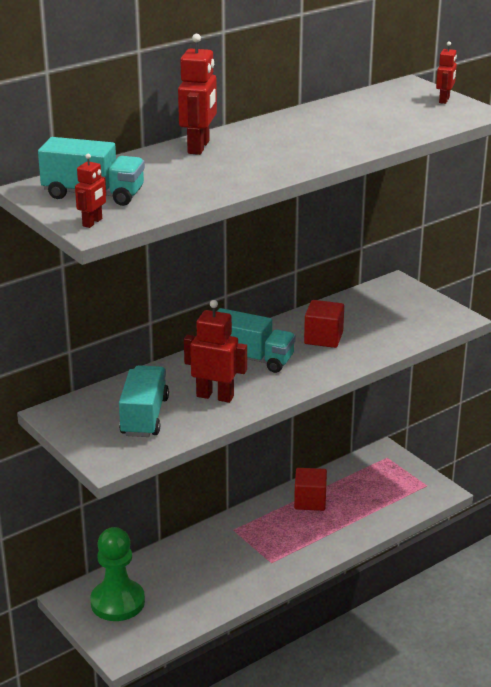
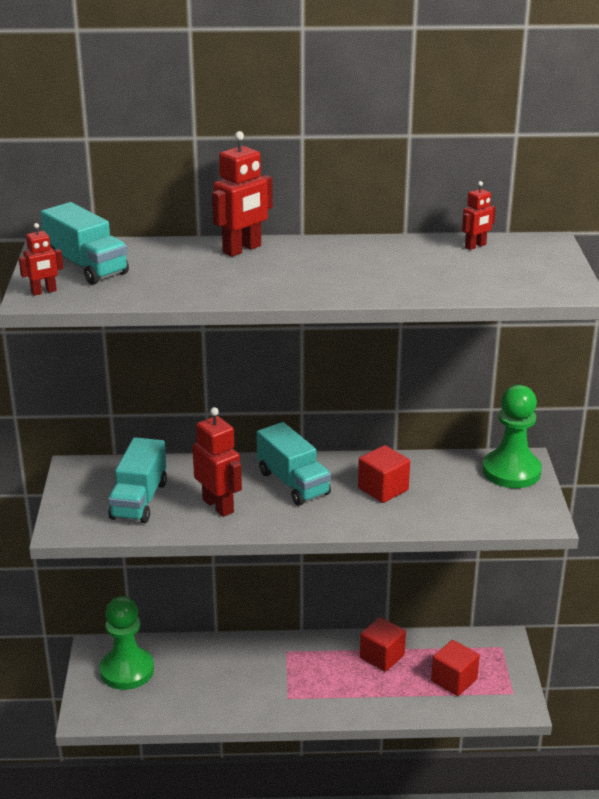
camera: 35 degrees right, 0 degrees up
(144, 417) = (139, 500): turquoise truck -> turquoise truck turned 150 degrees clockwise
(378, 494) = (454, 680): none -> red cube
(397, 294) = (511, 471): none -> green pawn
(444, 100) = (557, 268): red robot -> red robot (475, 246)

